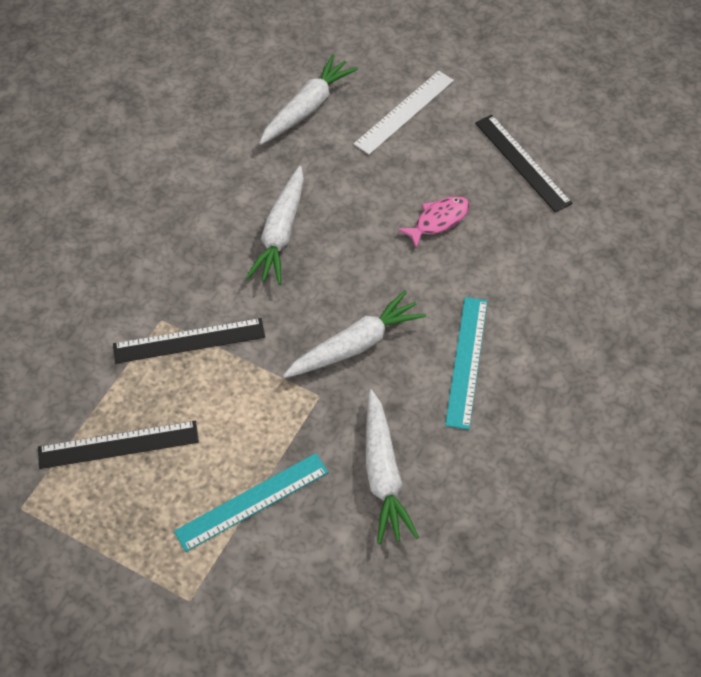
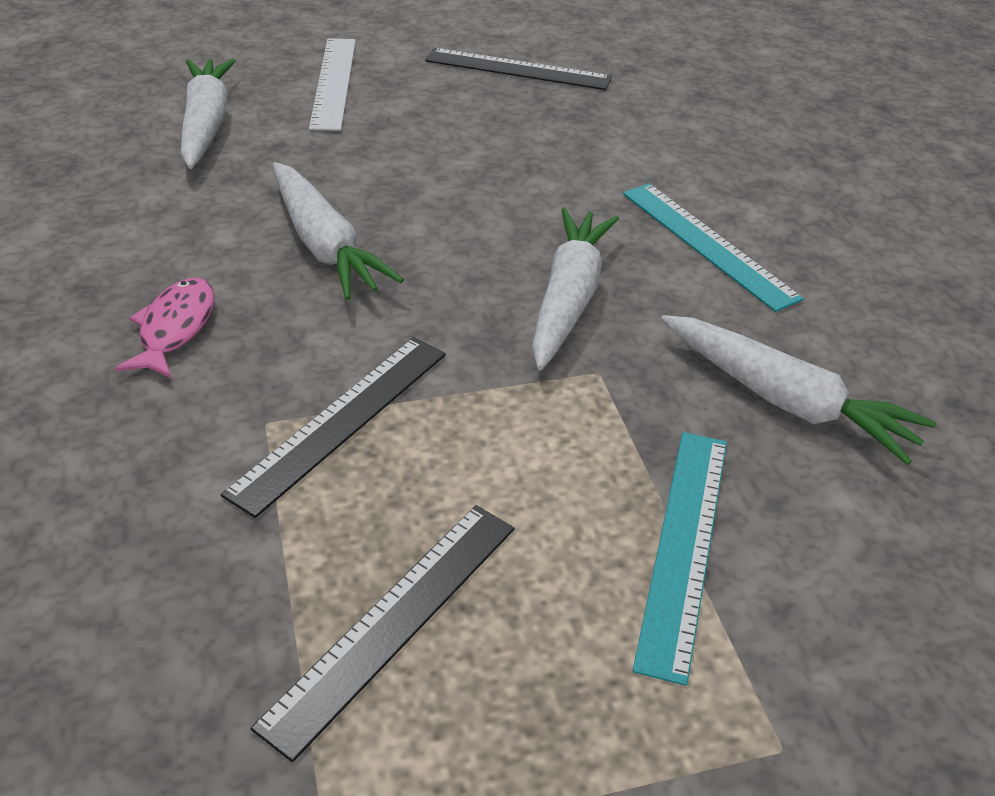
camera: 45 degrees left, 15 degrees down
(438, 220) = (499, 147): pink fish -> pink fish (175, 328)

